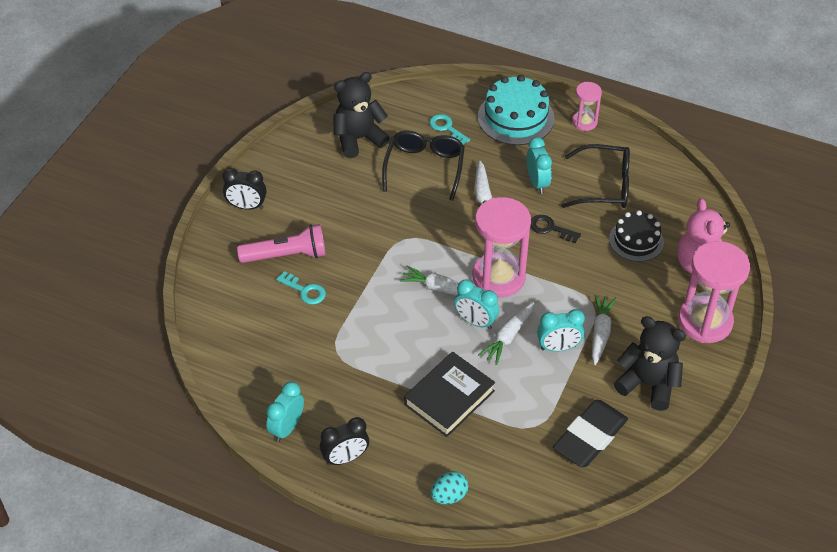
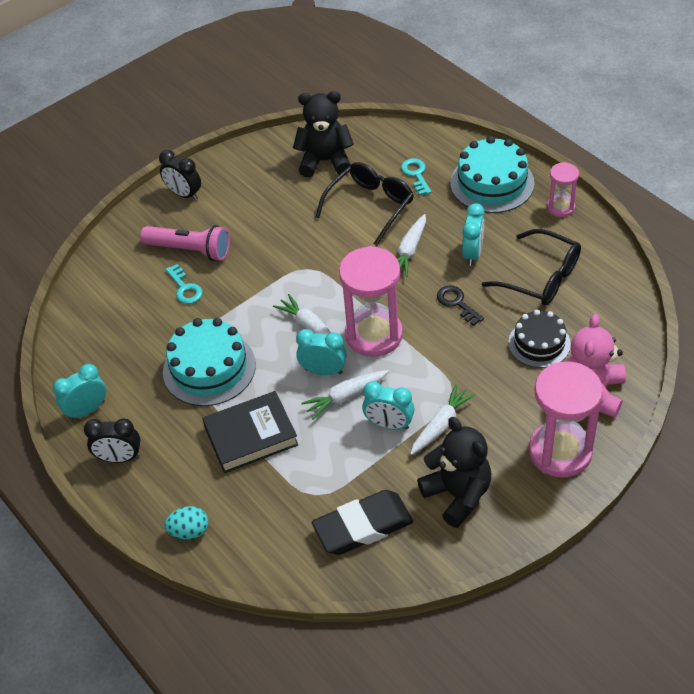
camera: 30 degrees right, 0 degrees up
(374, 353) = (209, 368): none -> turquoise cake
(475, 322) = (323, 371): turquoise clock -> turquoise clock turned 135 degrees clockwise

